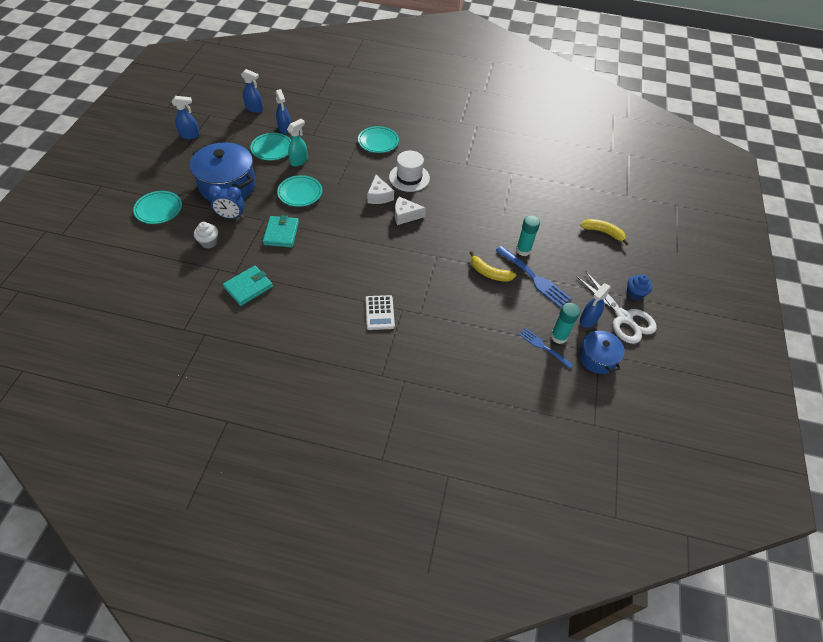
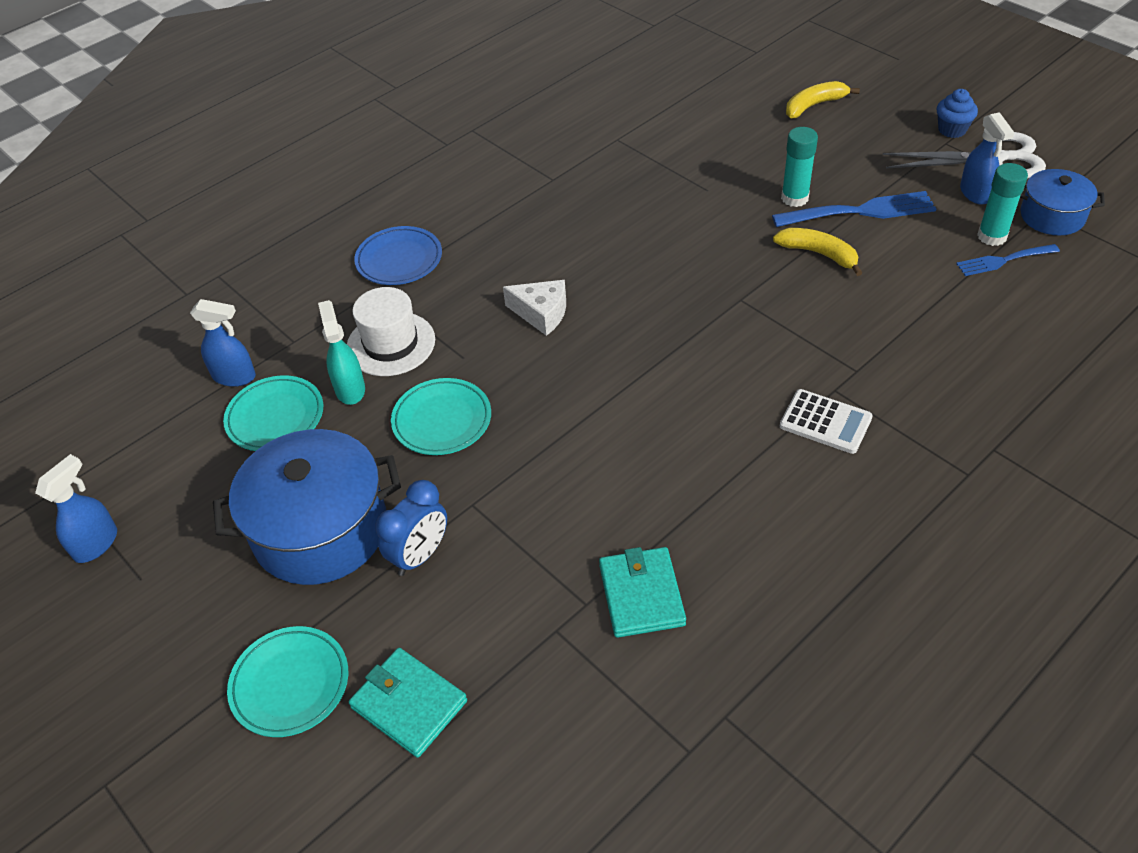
camera: 50 degrees left, 5 degrees down
(209, 242) = (467, 621): white cupcake -> none
(254, 109) = (123, 402): blue spray bottle -> none
(281, 233) = (531, 489): turquoise wallet -> turquoise wallet (409, 704)
(378, 142) = (399, 260): turquoise plate -> blue plate
(405, 215) = (617, 299): white cheese -> none
(409, 178) = (527, 257): white hat -> white hat (391, 344)
(489, 273) = (819, 254): yellow banana -> yellow banana turned 120 degrees counterclockwise

